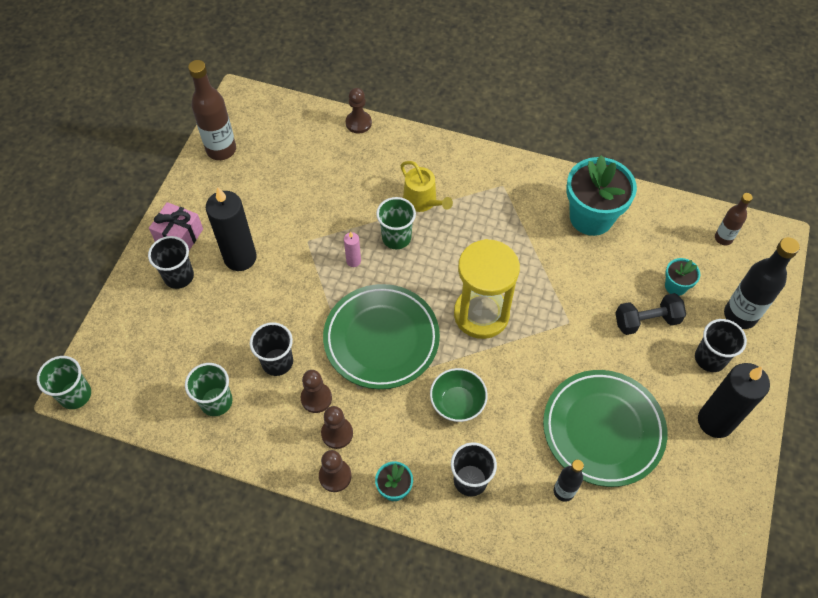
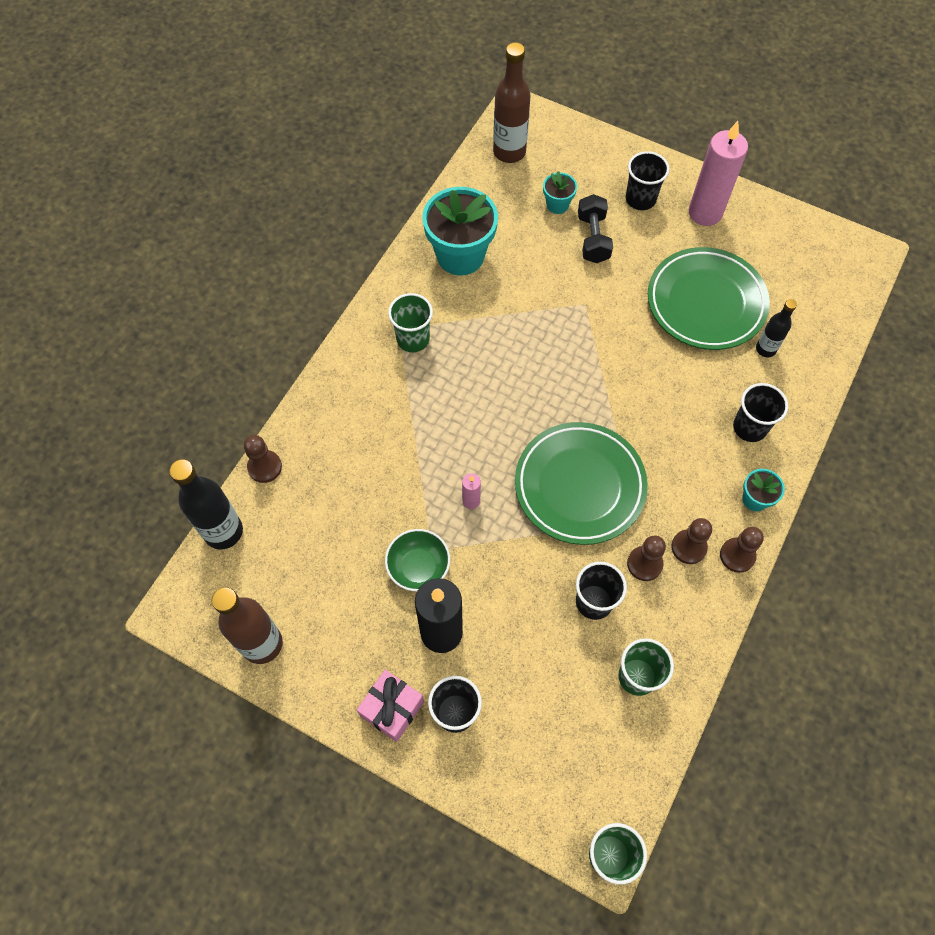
camera: 80 degrees left, 5 degrees up
(396, 238) = (448, 450): green cup -> green cup (413, 339)
(422, 201) = (402, 414): yellow watering can -> none
(457, 403) = (664, 424): green bowl -> green bowl (418, 567)
(481, 314) = (563, 382): yellow hourglass -> none
(715, 421) = (705, 213): black candle -> pink candle
(723, 238) = (509, 152): brown bottle -> brown bottle, size x1.74
(740, 315) = (598, 163): black bottle -> black bottle (223, 531)

